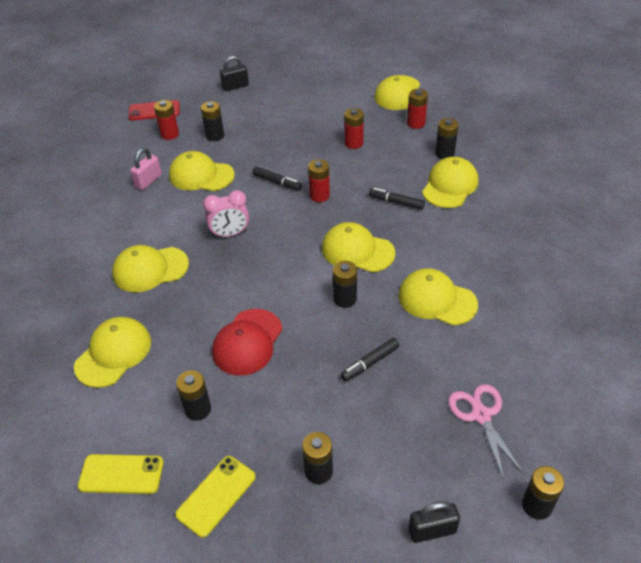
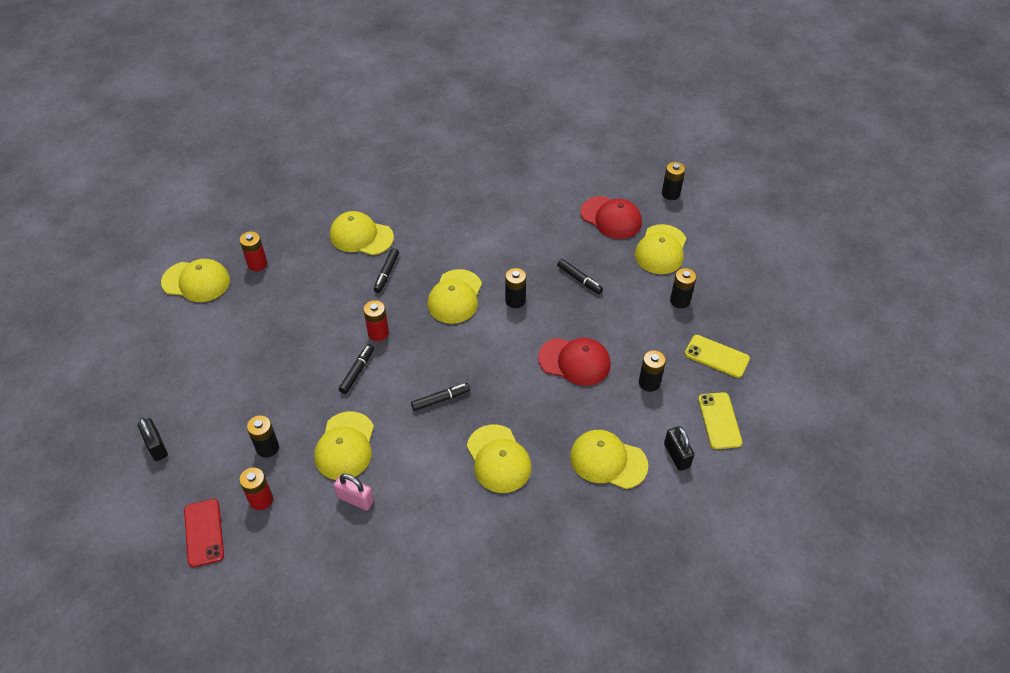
camera: 100 degrees left, 5 degrees up
(230, 234) = (440, 399): pink clock -> black marker
(353, 143) = (290, 313): red battery -> none
(432, 530) = (703, 241): black padlock -> black padlock (676, 455)
(437, 300) = (507, 242): yellow cap -> yellow cap (661, 250)
(444, 154) = (311, 241): black battery -> none
(481, 415) = (611, 218): pink scissors -> red cap

